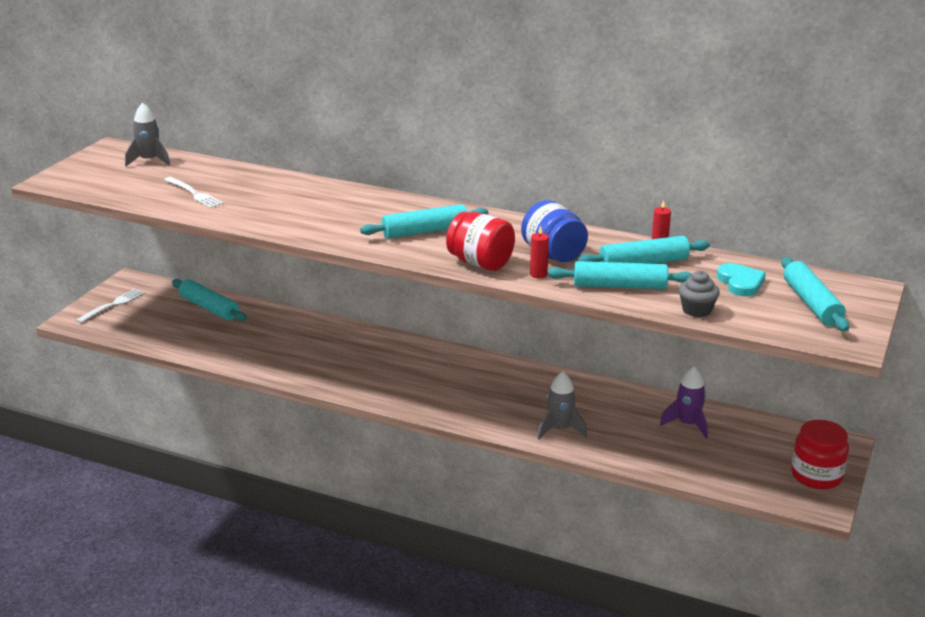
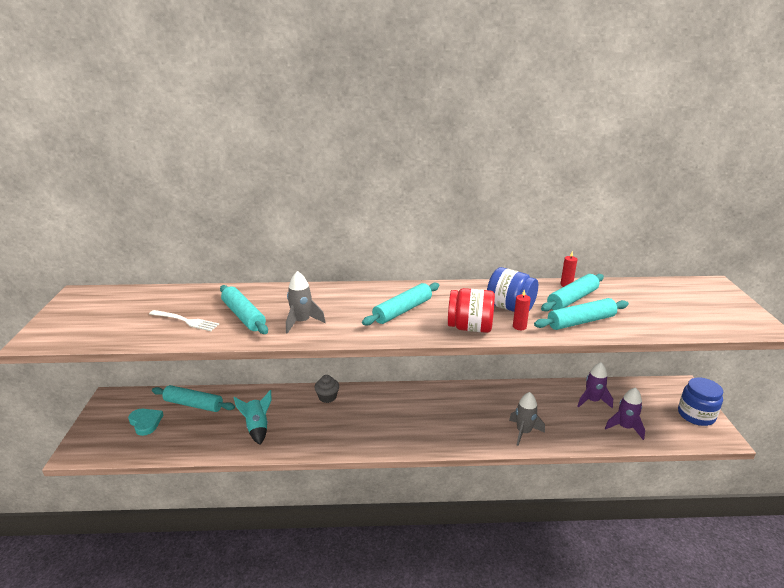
camera: 25 degrees left, 0 degrees up
(113, 305) = (107, 425): white fork -> none
(149, 161) = (122, 299): grey rocket -> grey rocket (302, 322)
(260, 346) = (257, 428): none -> turquoise rocket
(697, 310) = (650, 328): grey cupcake -> grey cupcake (327, 397)
(698, 460) = (625, 427): none -> purple rocket
(740, 283) = (645, 299): turquoise heart -> turquoise heart (145, 422)
(811, 303) = (702, 303): turquoise rolling pin -> turquoise rolling pin (243, 316)
(816, 475) = (696, 415): red jar -> blue jar

